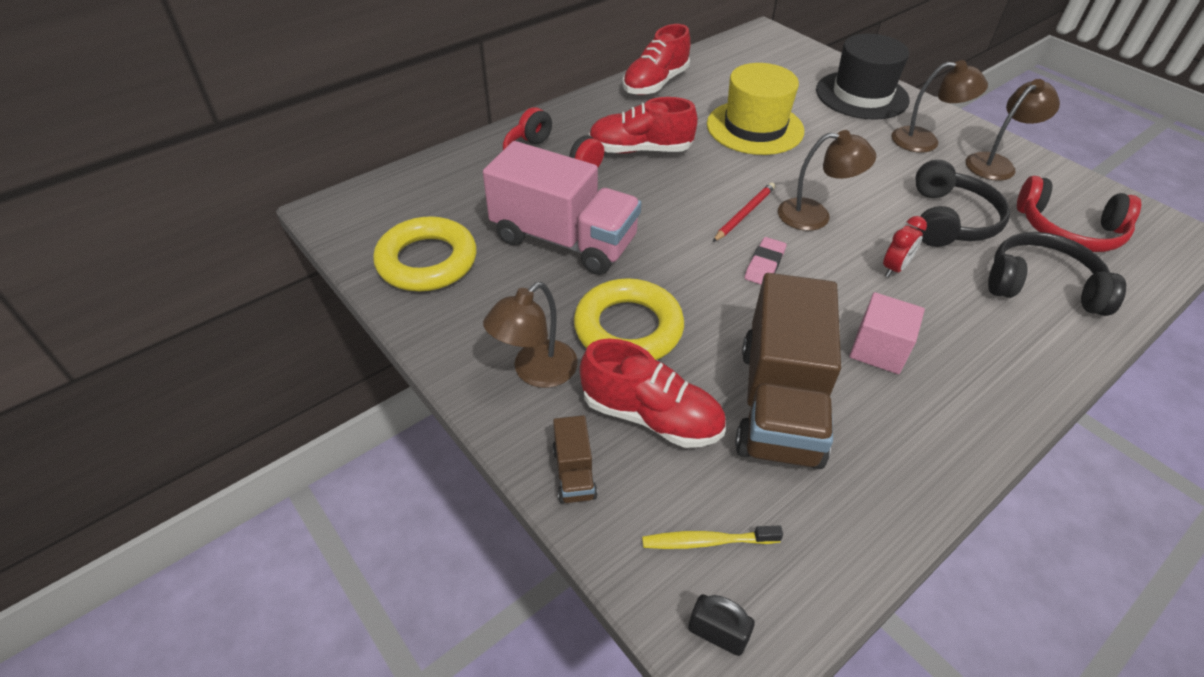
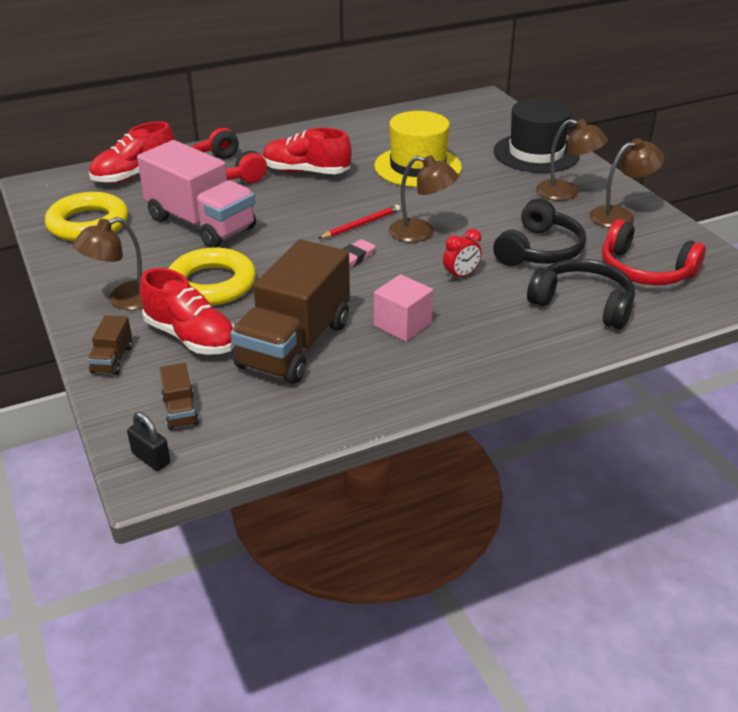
camera: 15 degrees right, 10 degrees down
(655, 83) = (354, 127): red shoe -> red shoe (135, 175)
(707, 541) = (180, 411): yellow toothbrush -> brown truck

